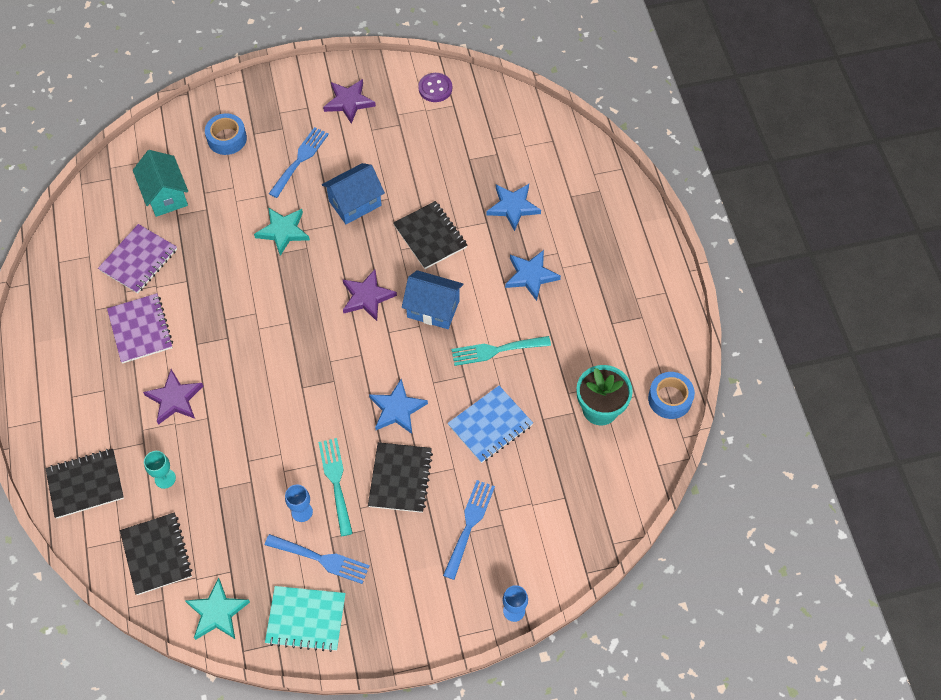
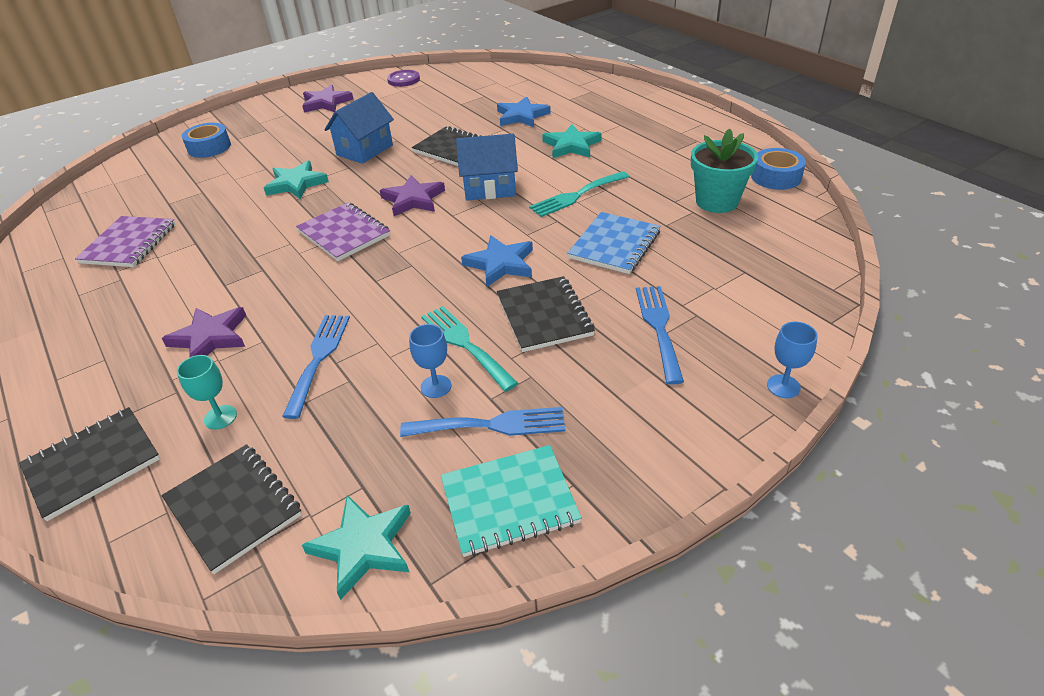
camera: 20 degrees left, 20 degrees down
(140, 329) = (145, 293): purple notebook -> purple notebook (344, 233)
(165, 195) = (150, 194): turquoise house -> none
(300, 160) = (293, 141): blue fork -> blue fork (318, 359)
(531, 276) = (571, 145): blue star -> turquoise star

